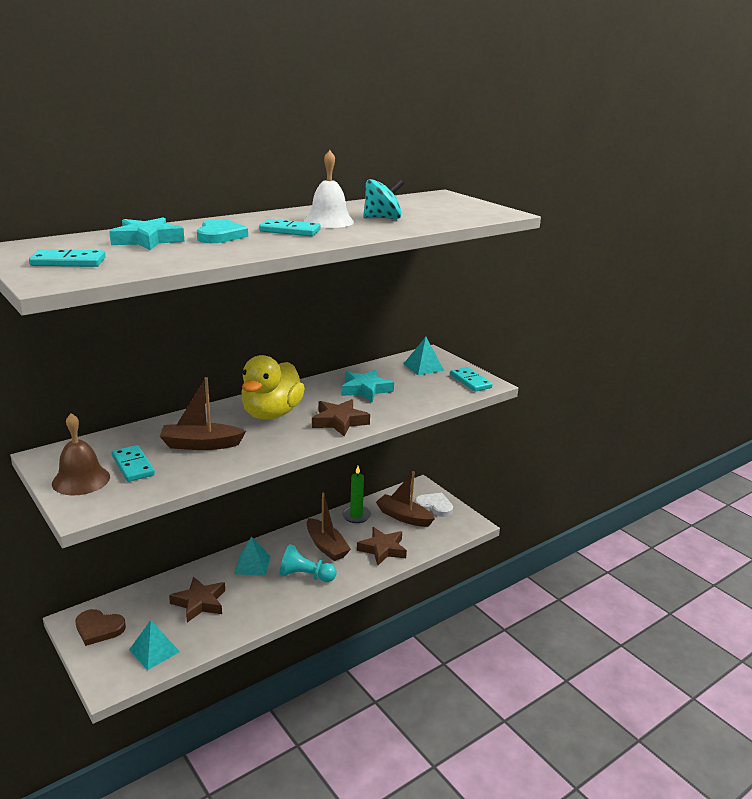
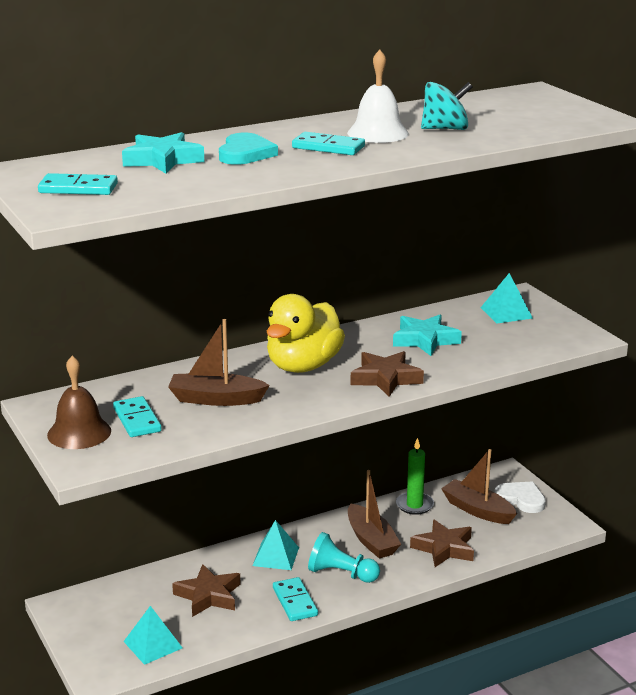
camera: 10 degrees right, 0 degrees up
(99, 629) = (89, 616): brown heart -> none
(470, 381) = (565, 334): turquoise domino -> turquoise domino (295, 602)

